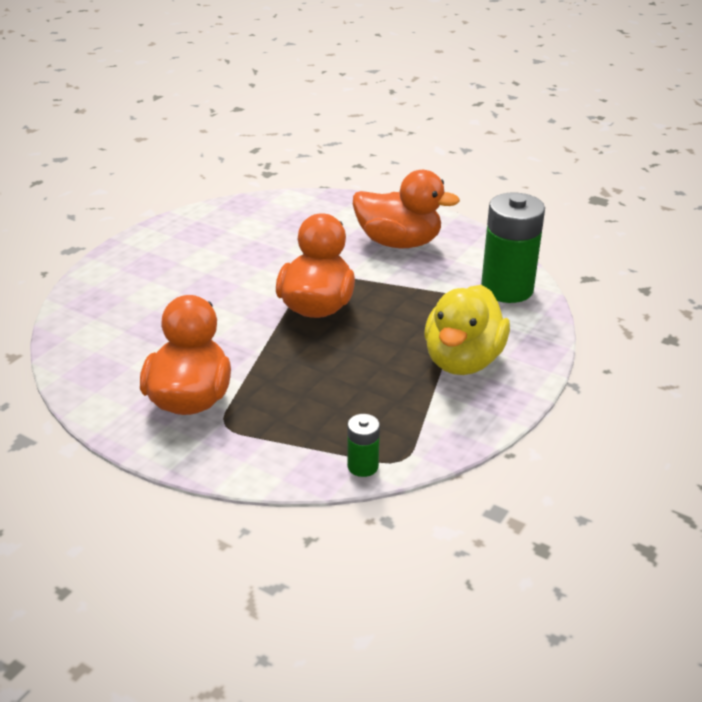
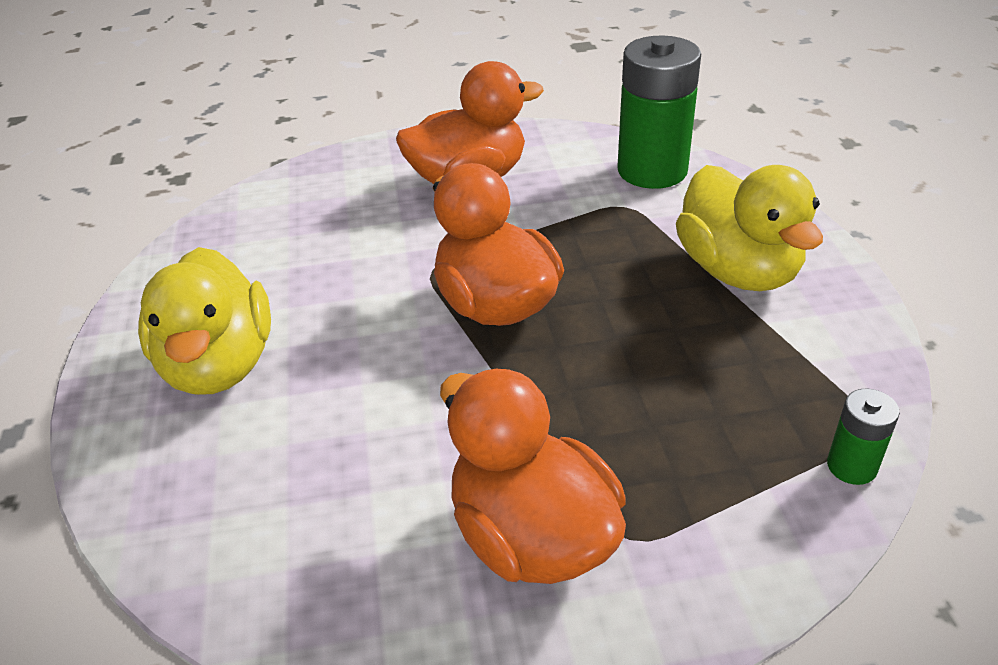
camera: 40 degrees left, 5 degrees up
(170, 265) = (219, 365): none -> yellow duck

